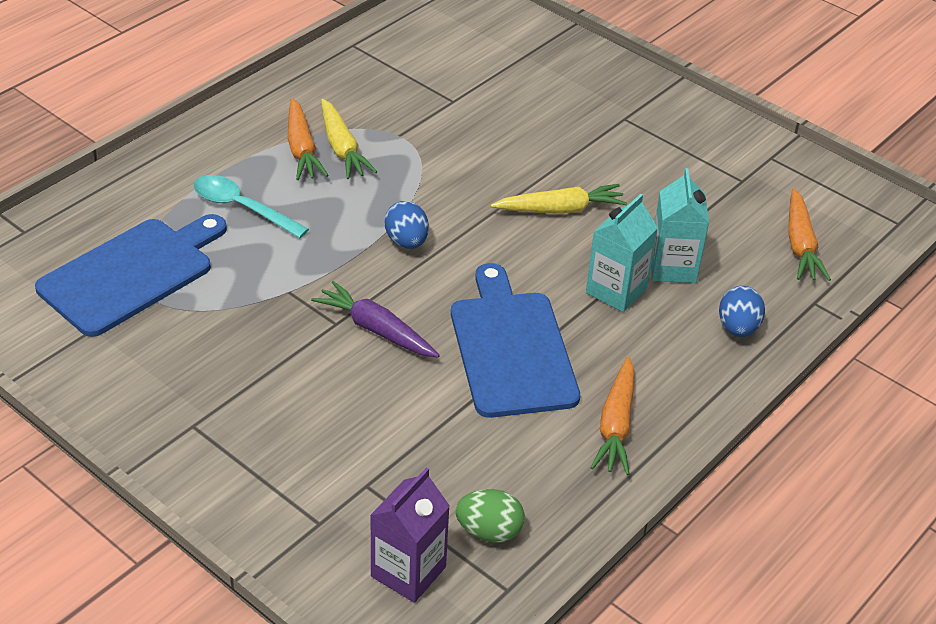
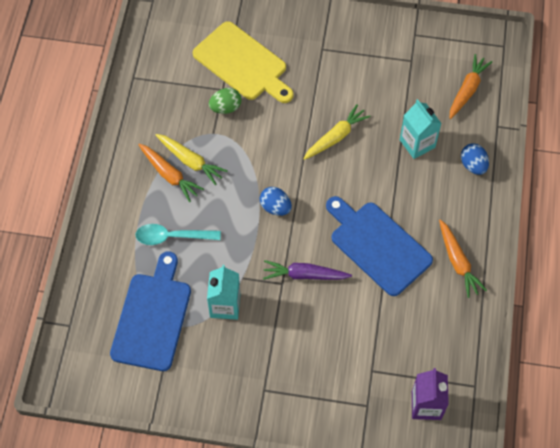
camera: 30 degrees left, 20 degrees up
(489, 531) = (445, 360): green egg -> green egg (225, 108)
(503, 89) = (243, 63): none -> yellow cutting board
(616, 291) = (401, 176): turquoise carton -> turquoise carton (225, 305)
(800, 245) = (467, 90): orange carrot -> orange carrot turned 120 degrees counterclockwise

